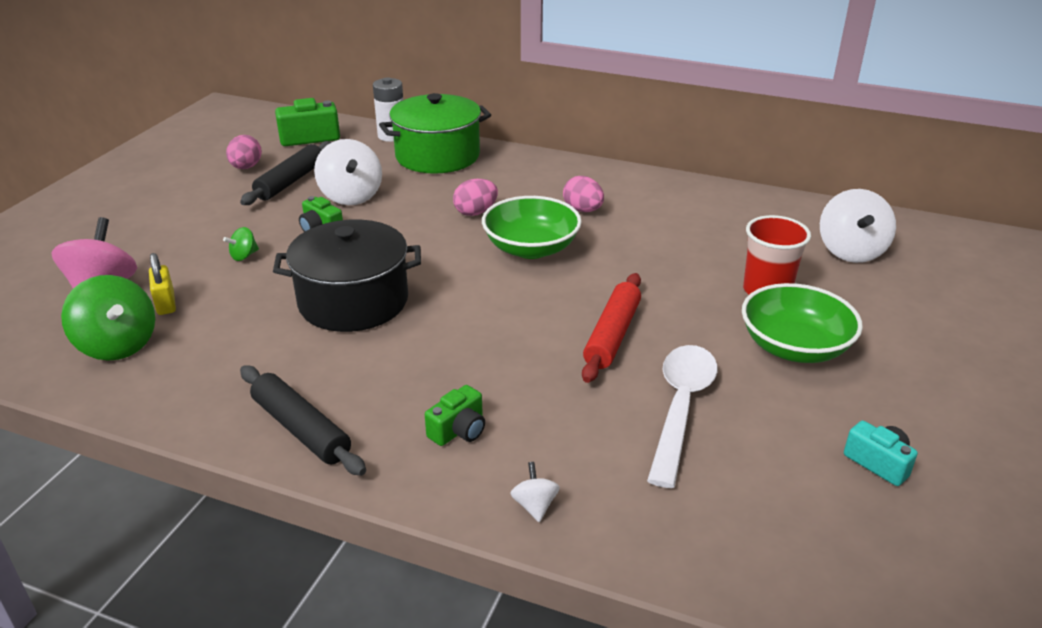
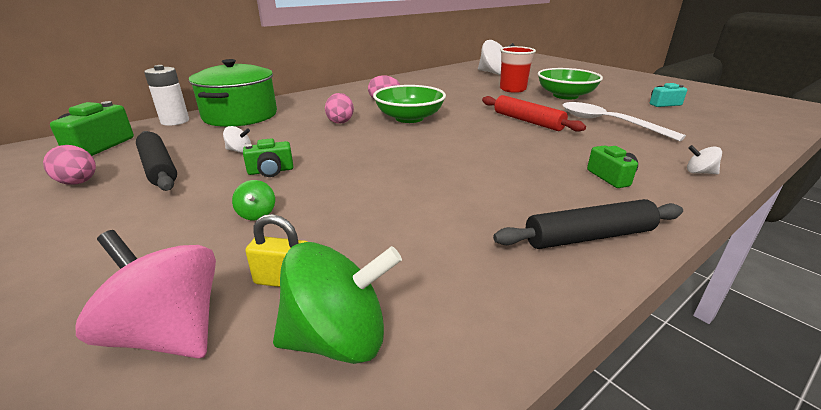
camera: 60 degrees left, 5 degrees down
(351, 196) = (239, 151): white spinning top -> white spinning top, size x0.47
(353, 301) = (408, 180): black pot -> none

